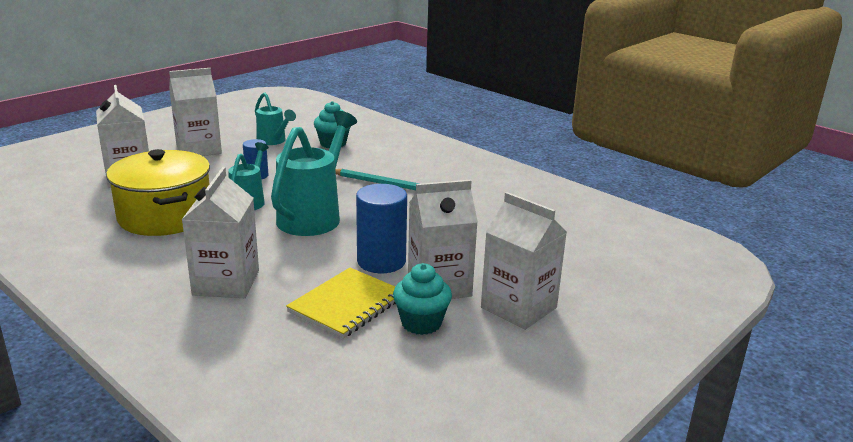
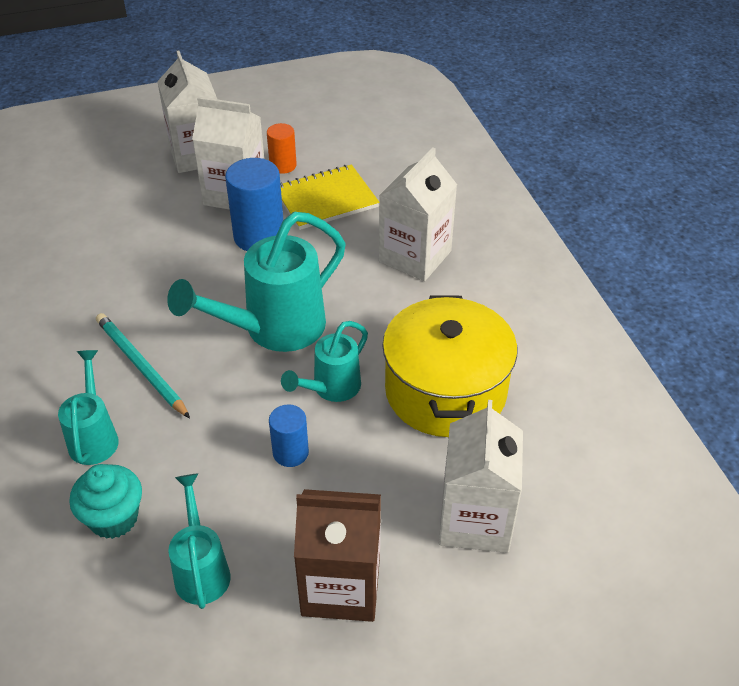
camera: 150 degrees left, 20 degrees up
(199, 149) = (341, 586): white carton -> brown carton
(376, 159) = (94, 437): none -> turquoise watering can
(421, 323) = (283, 165): turquoise cupcake -> orange cylinder

